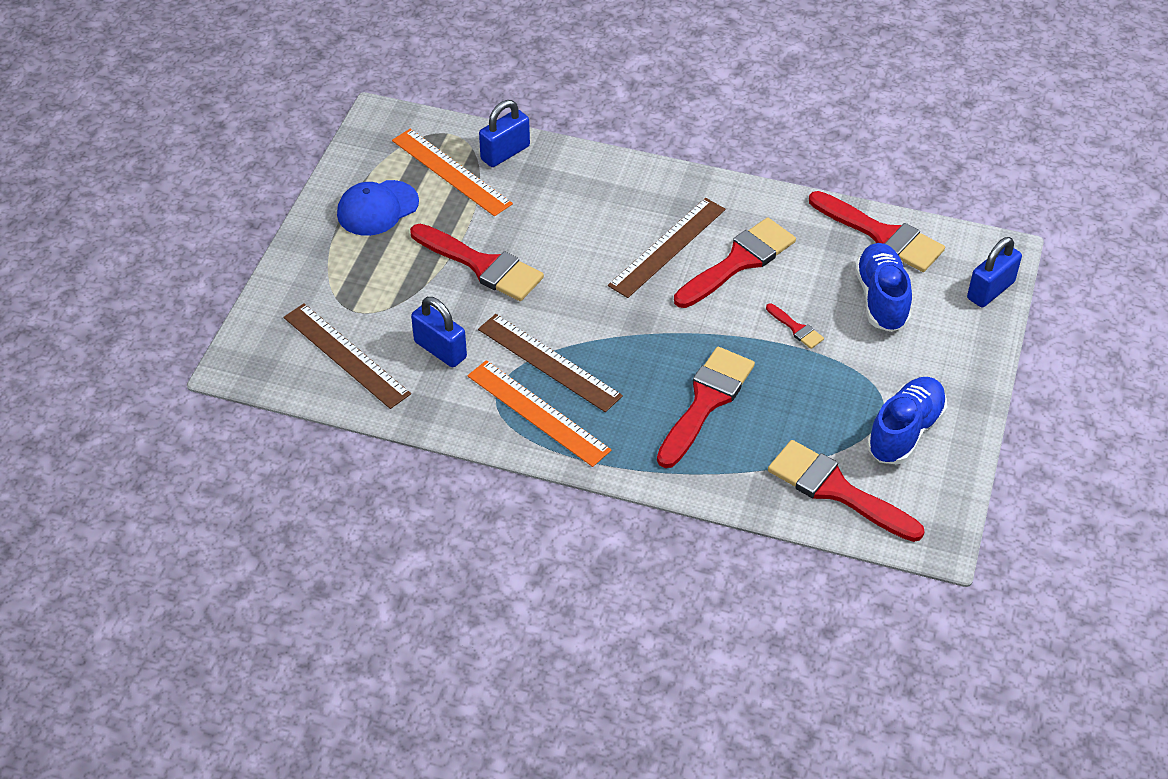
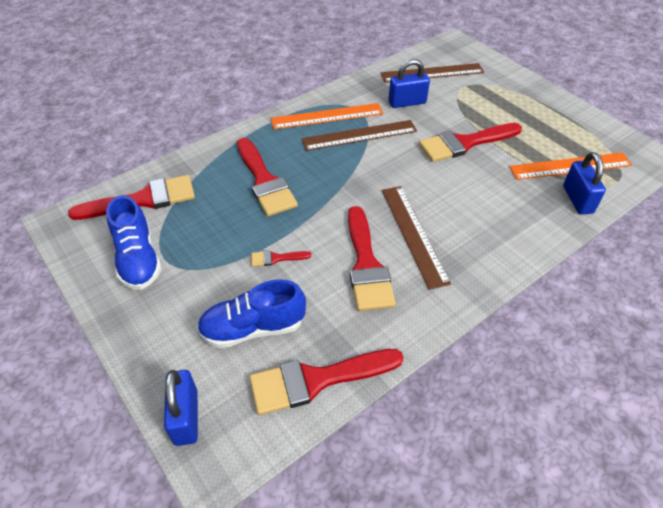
camera: 125 degrees right, 0 degrees up
(377, 208) = (551, 123): blue cap -> none
(881, 299) = (253, 328): blue shoe -> blue shoe turned 135 degrees clockwise

